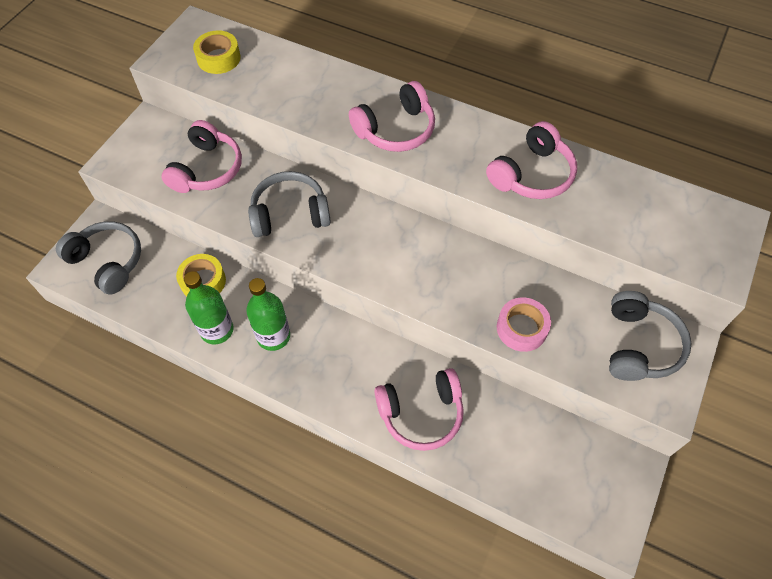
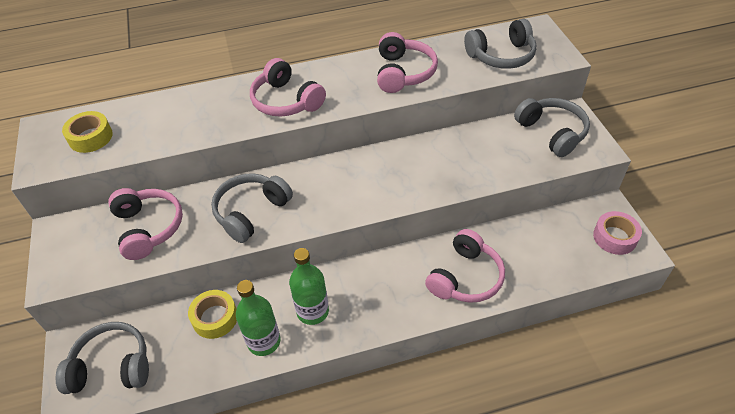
camera: 40 degrees left, 10 degrees down
(396, 130) = (286, 101): pink headphones -> pink headphones turned 120 degrees clockwise
(521, 328) = (481, 170): pink tape -> pink tape (615, 237)
(655, 225) = (501, 56): none -> grey headphones

